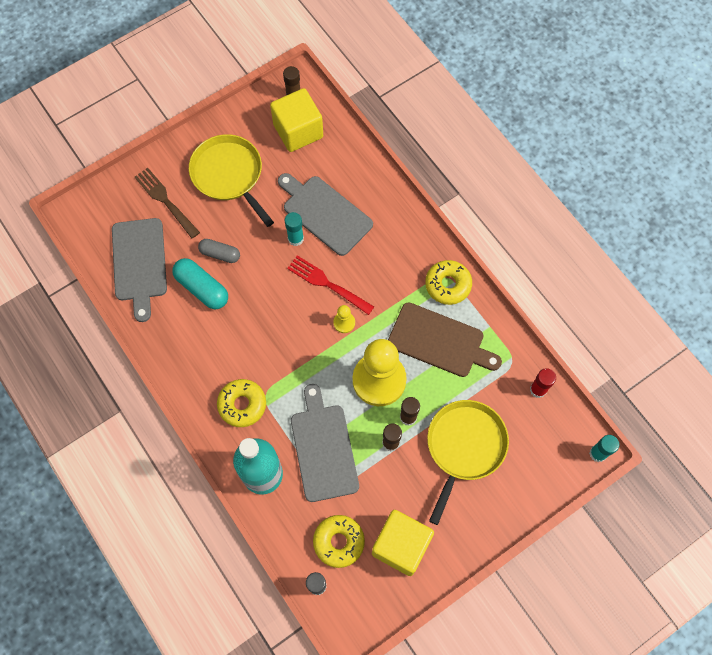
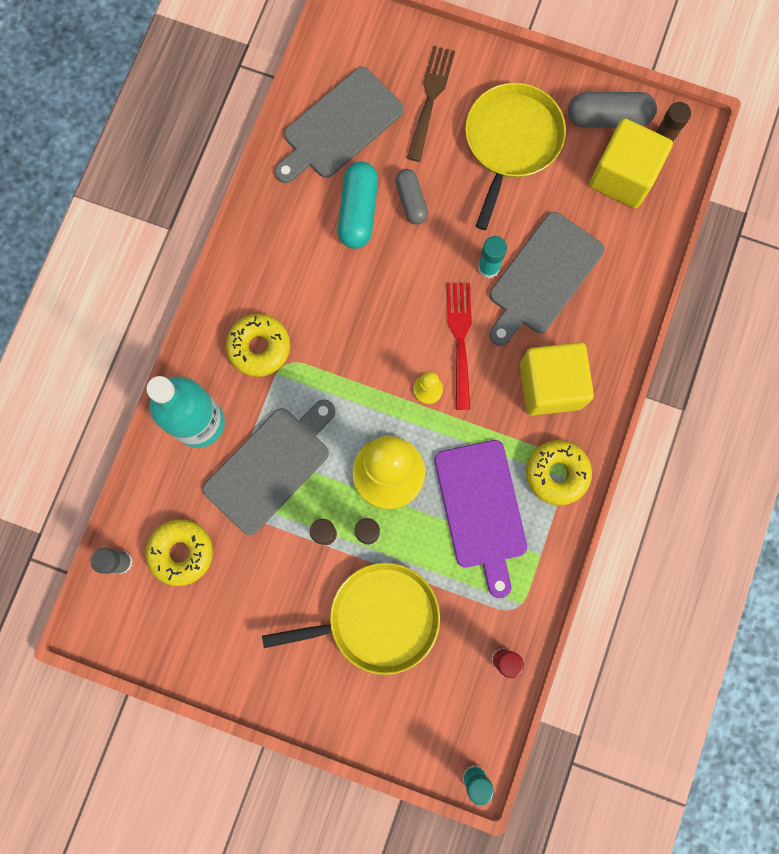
camera: 55 degrees right, 10 degrees up
(257, 115) = (608, 118): none -> grey capsule
(325, 213) = (543, 277): grey cutting board -> grey cutting board turned 150 degrees counterclockwise
(401, 545) = (221, 622): yellow cube -> yellow cube (550, 385)
(439, 341) = (481, 509): brown cutting board -> purple cutting board

